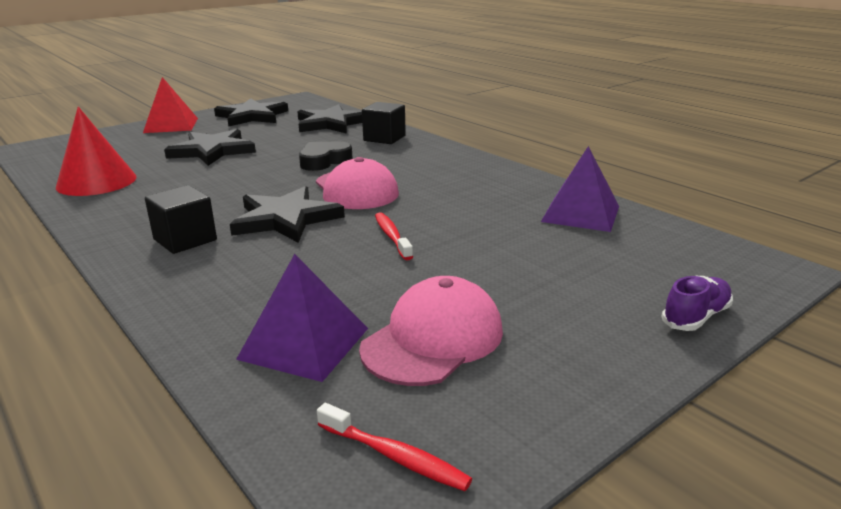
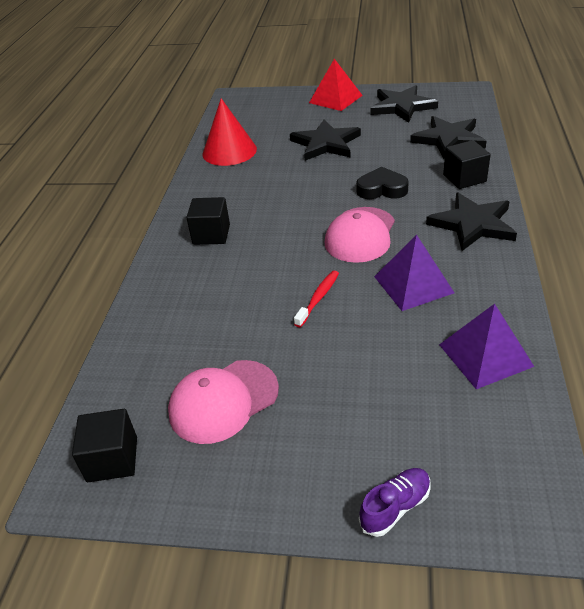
camera: 50 degrees right, 15 degrees up
(286, 219) = (281, 244): black star -> black star (473, 224)
(304, 343) = (167, 358): purple pyramid -> purple pyramid (413, 284)
(395, 456) = (112, 459): red toothbrush -> black cube
(433, 339) = (223, 401): pink cap -> pink cap turned 150 degrees clockwise
(695, 317) = (395, 507): purple shoe -> purple shoe turned 45 degrees counterclockwise

